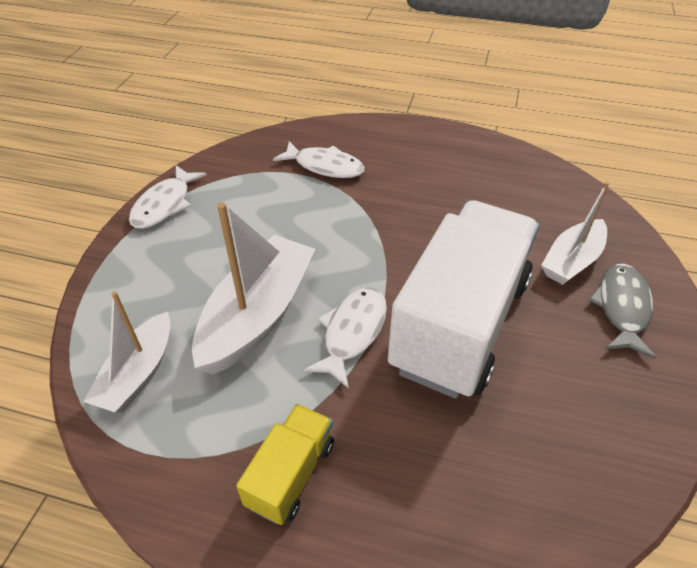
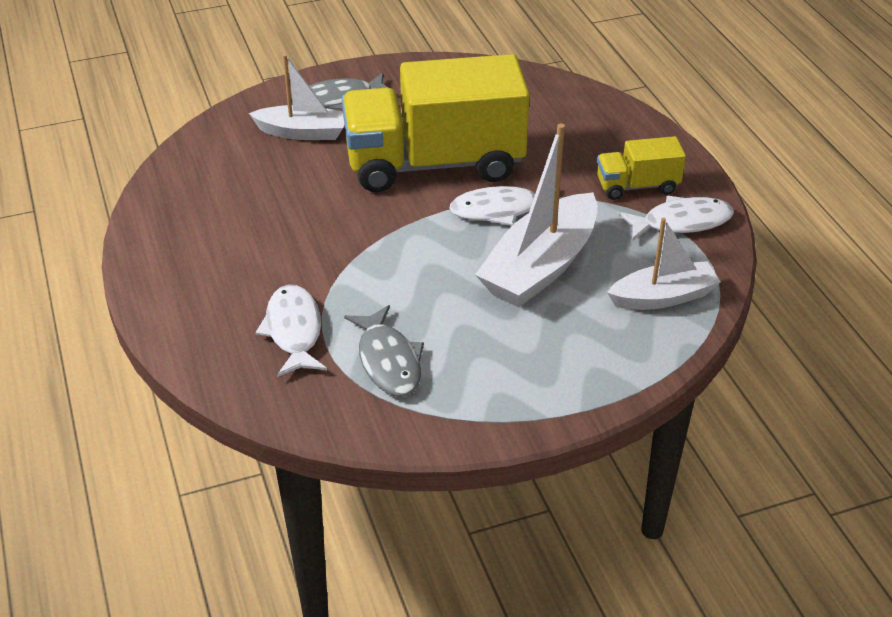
camera: 125 degrees left, 5 degrees down
(165, 205) = (478, 420): white fish -> white fish (681, 222)
(255, 191) = (388, 361): none -> grey fish
(257, 315) = (540, 267): white boat -> white boat turned 45 degrees counterclockwise
(460, 323) = (434, 164): white truck -> yellow truck

